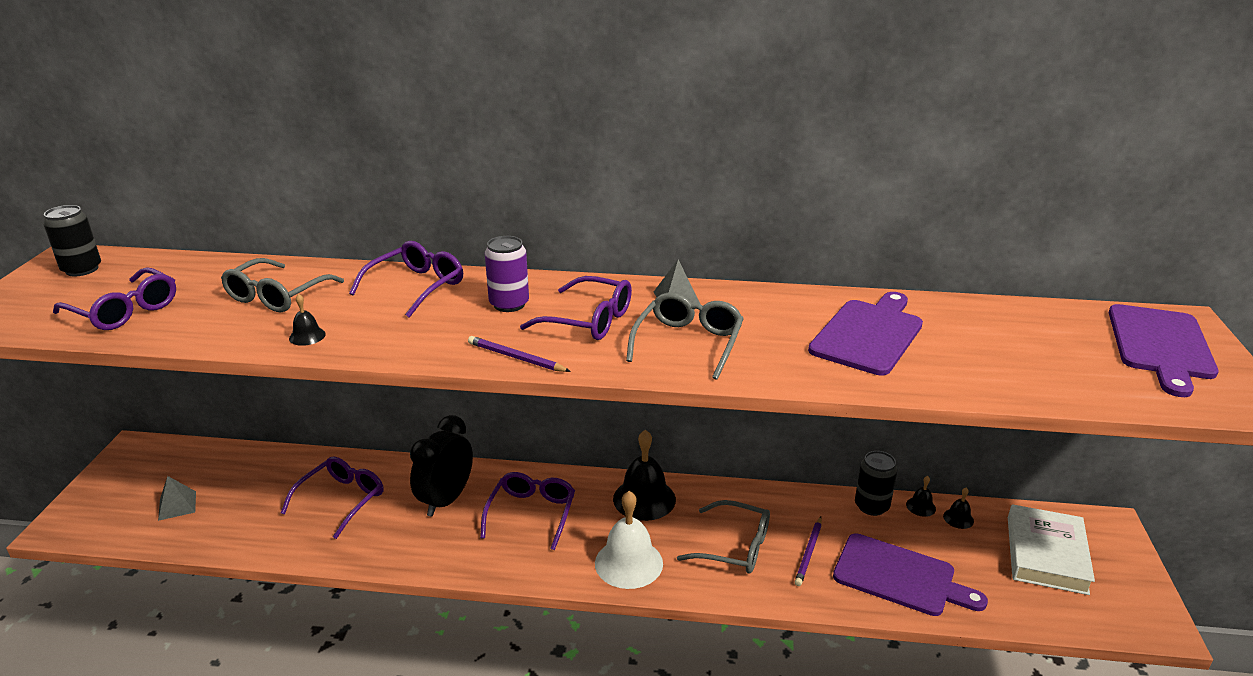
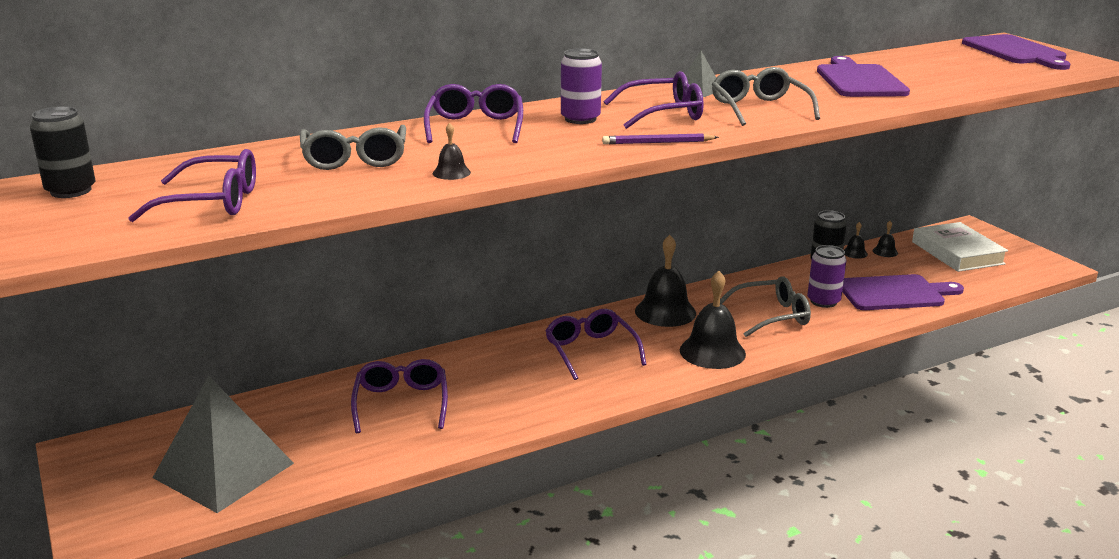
camera: 35 degrees left, 5 degrees down
(177, 505) = (224, 470): grey pyramid -> grey pyramid, size x2.29
(446, 500) = (502, 368): black clock -> none
(628, 563) = (712, 352): white bell -> black bell
(809, 553) = (823, 301): purple pencil -> purple can

